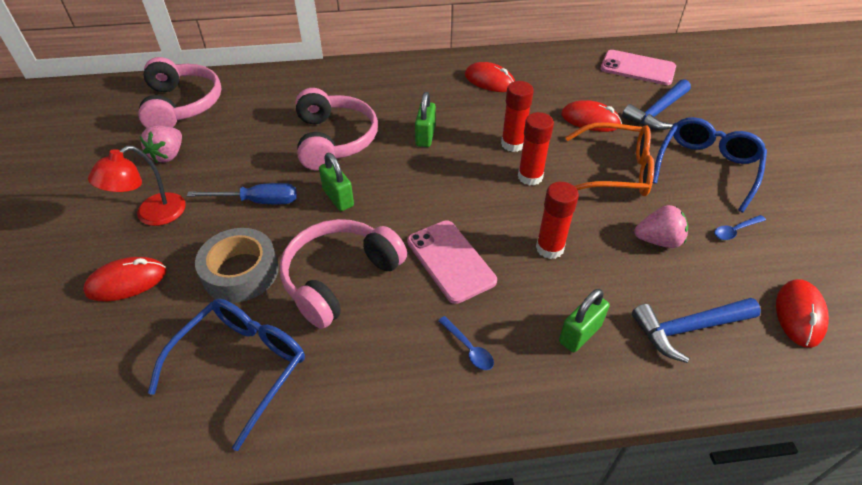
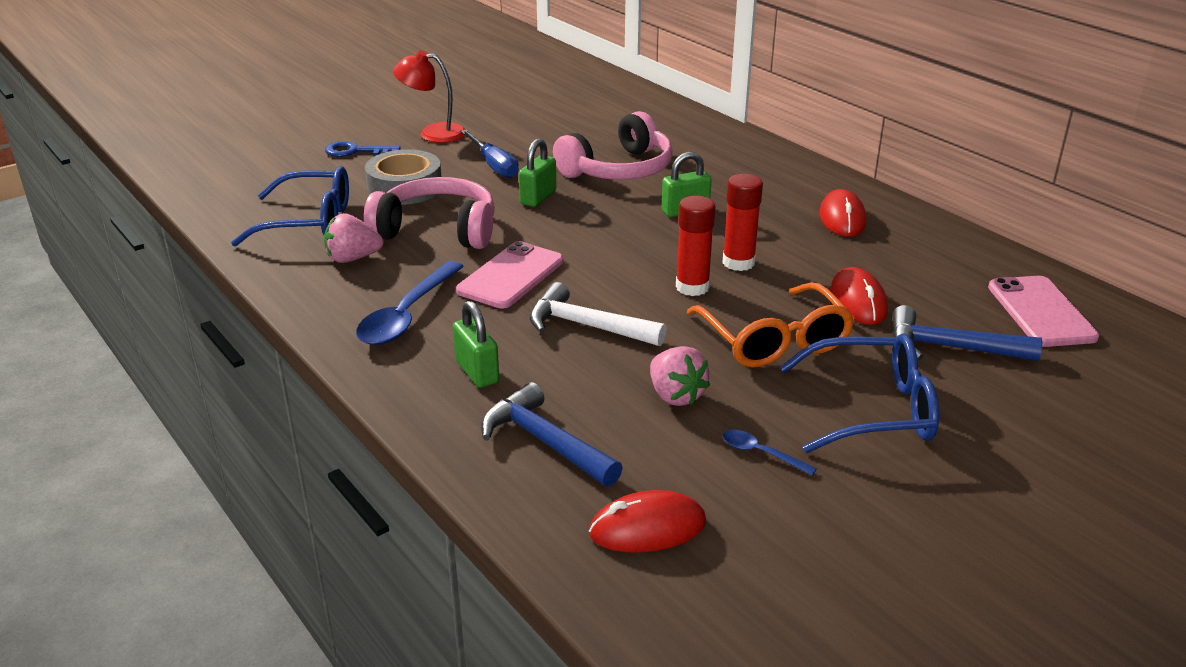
camera: 60 degrees right, 15 degrees down
(127, 282) = (355, 151): red mouse -> blue key
(168, 155) = (509, 112): pink strawberry -> pink strawberry (353, 258)
(182, 105) = (580, 92): pink headphones -> none
(468, 348) = (407, 315): blue spoon -> blue spoon, size x2.10
(549, 248) = (586, 326): red glue stick -> white hammer
(579, 334) = (477, 372): green padlock -> green padlock turned 45 degrees clockwise

